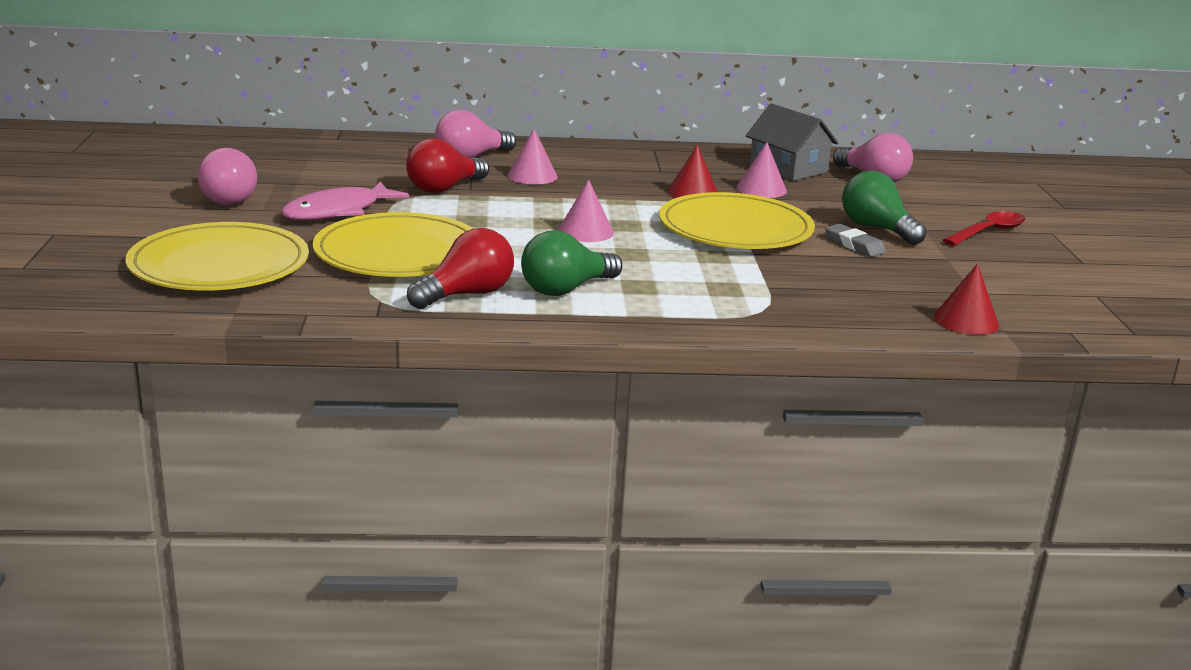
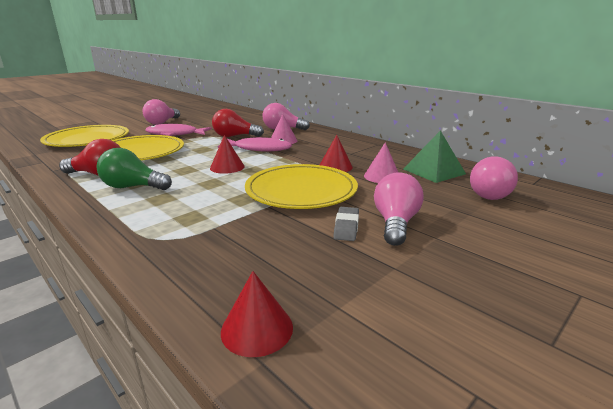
camera: 50 degrees right, 0 degrees up
(542, 197) = (259, 149): none -> pink fish
(585, 231) = (227, 167): pink cone -> red cone
(788, 168) = (433, 171): grey house -> green pyramid
(877, 229) = (395, 223): green light bulb -> pink light bulb
(988, 232) = (497, 264): red spoon -> none

